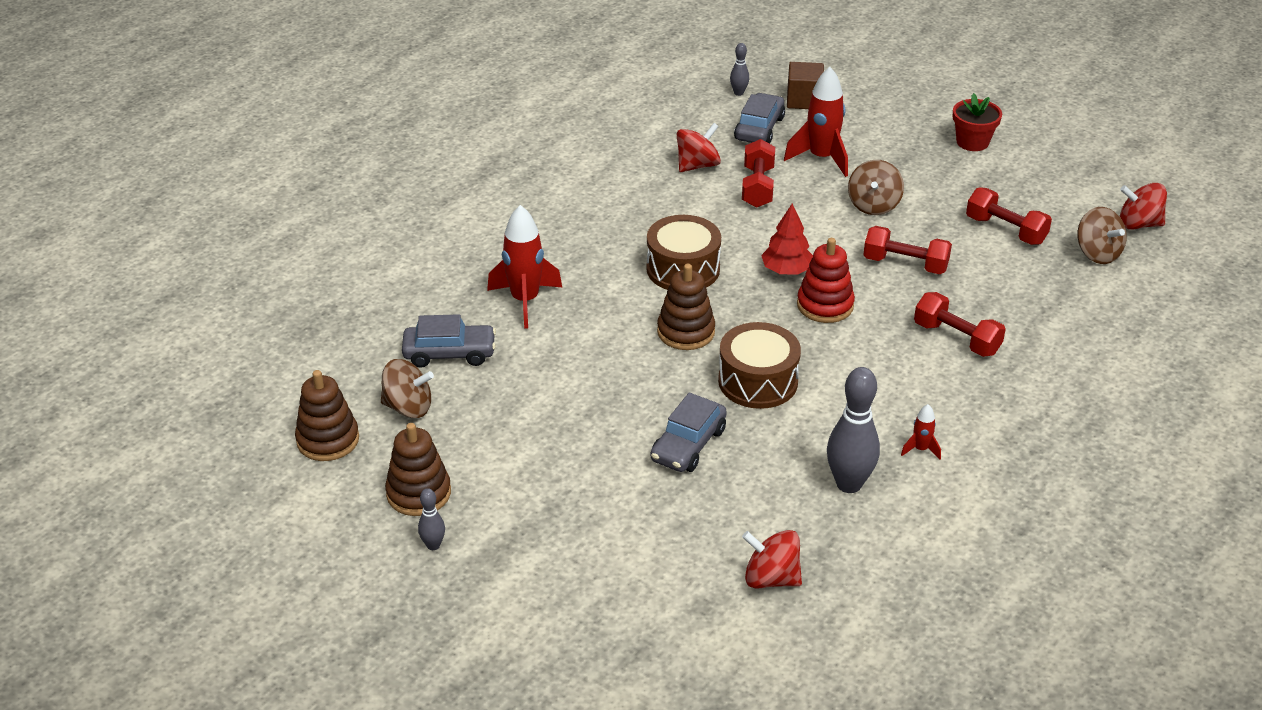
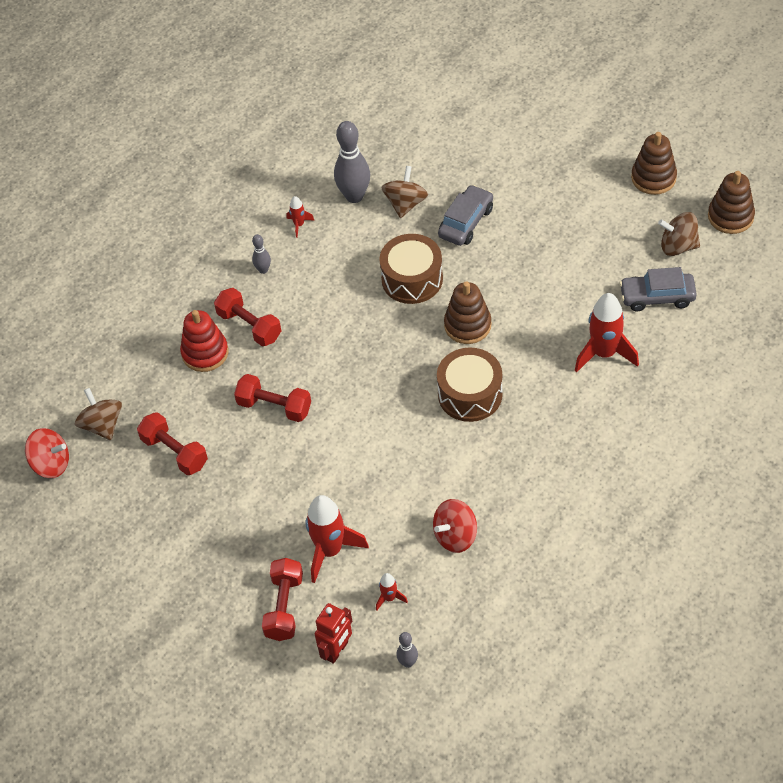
camera: 175 degrees left, 15 degrees up
(433, 545) = (635, 142): grey bowling pin -> grey bowling pin (263, 270)
(757, 187) = (397, 505): red dumbbell -> red dumbbell (284, 607)
(759, 128) = (389, 598): grey car -> red rocket
(771, 578) = (413, 129): red spinning top -> none
(786, 271) = (379, 395): red tree -> none
(804, 100) = (337, 650): brown cube -> red robot
(825, 305) = (350, 357): red stacking toy -> red stacking toy (205, 353)
(873, 205) = (289, 482): brown spinning top -> brown spinning top (405, 203)
(972, 142) = (171, 581): red flower pot -> none

